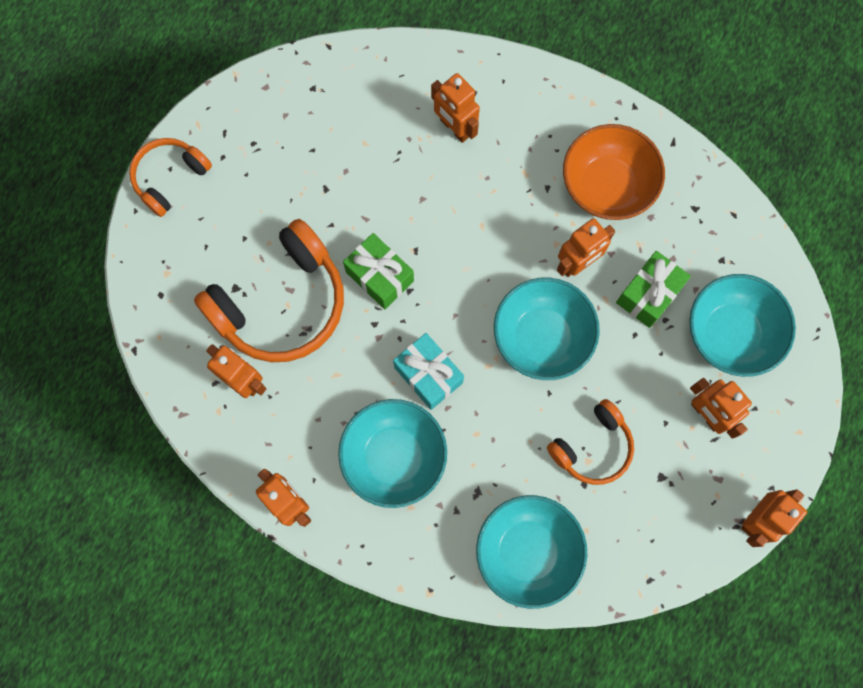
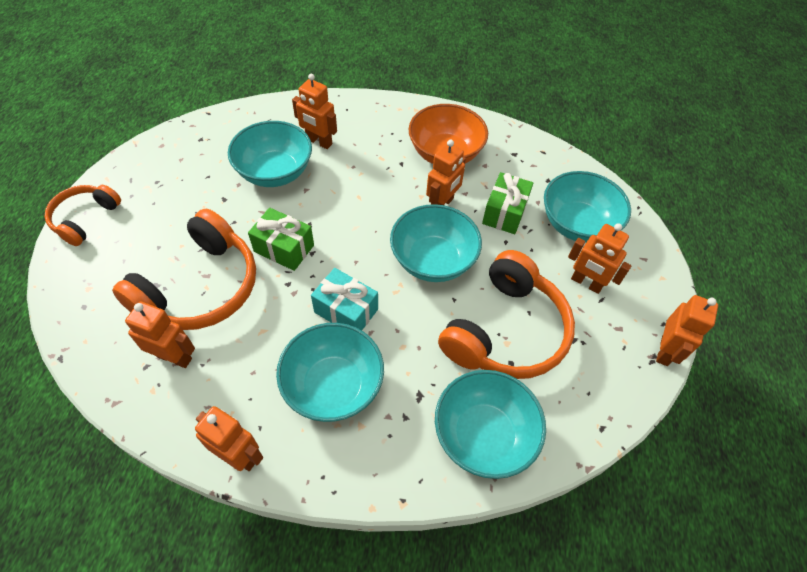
camera: 20 degrees left, 20 degrees down
(391, 163) = (275, 172): none -> turquoise bowl
(592, 447) = (506, 331): orange headphones -> orange headphones, size x1.75

